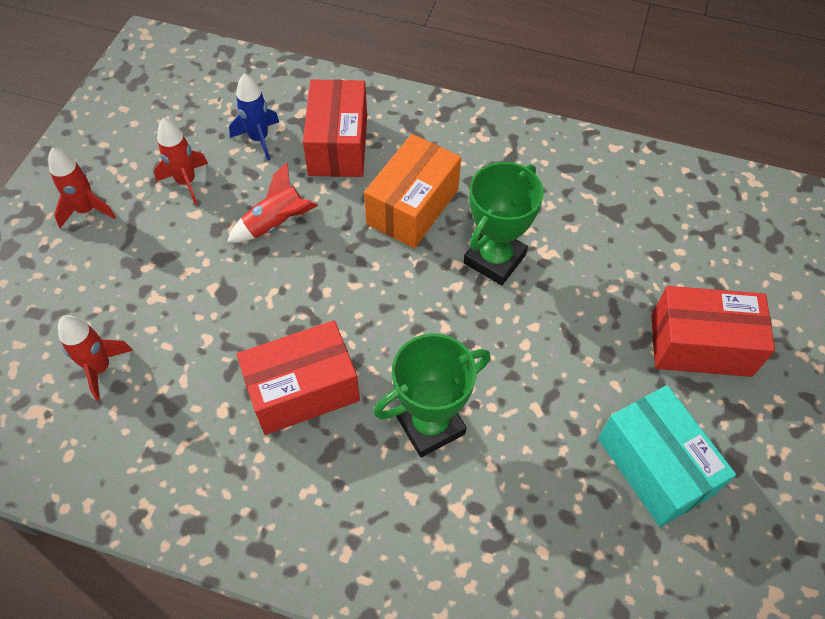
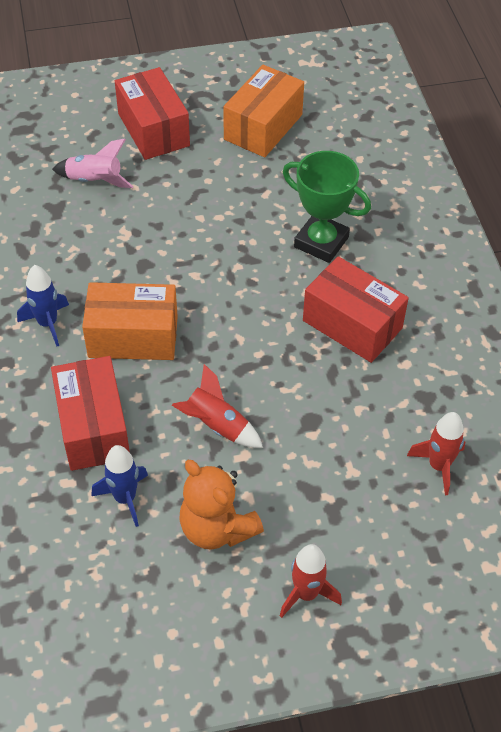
camera: 120 degrees left, 5 degrees down
(186, 182) = (217, 528): red rocket -> orange teddy bear
(338, 145) = (93, 427): red box -> red box turned 75 degrees counterclockwise
(468, 155) = (48, 323): none -> blue rocket
(494, 259) = (153, 262): green trophy -> none
(639, 257) = (94, 181): none -> pink rocket
(655, 466) = (263, 127): turquoise box -> orange box

